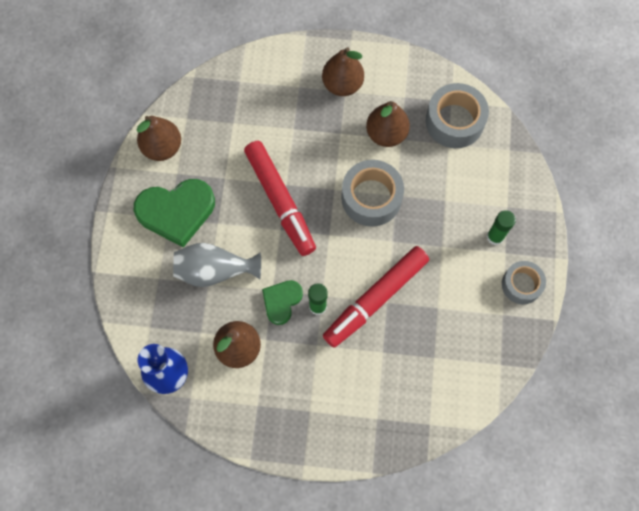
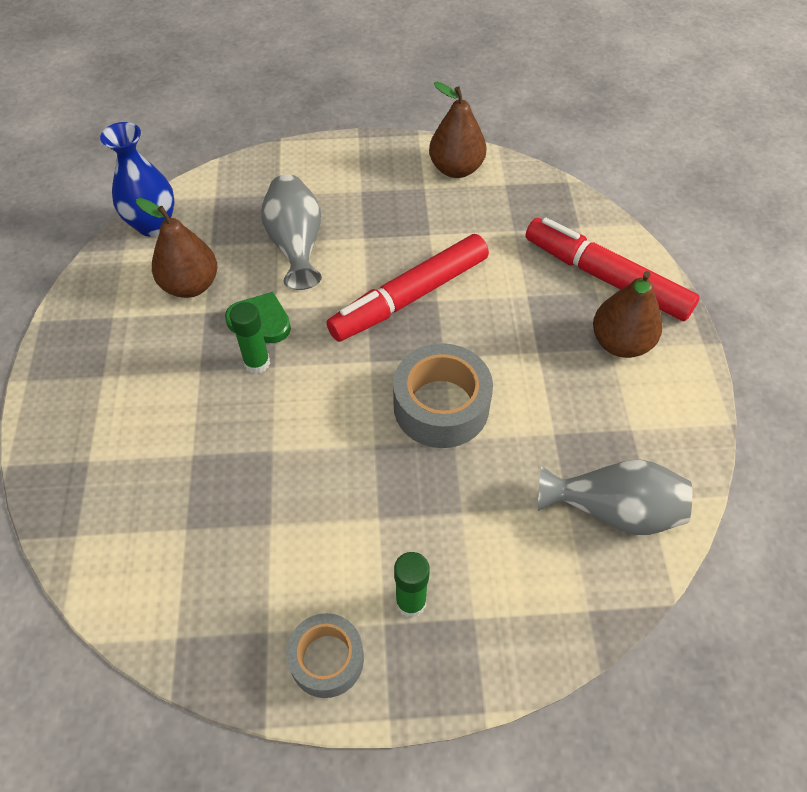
camera: 80 degrees right, 15 degrees down
(176, 212) = (371, 196): green heart -> none
(375, 299) = (276, 434): red marker -> red marker (606, 278)
(386, 134) = (556, 412): brown pear -> none
(454, 121) = (613, 510): grey tape -> grey vase

